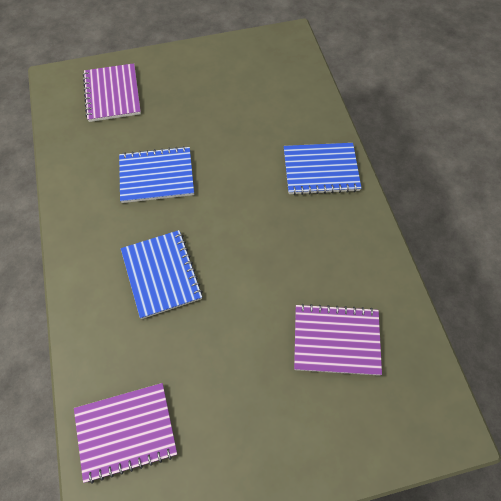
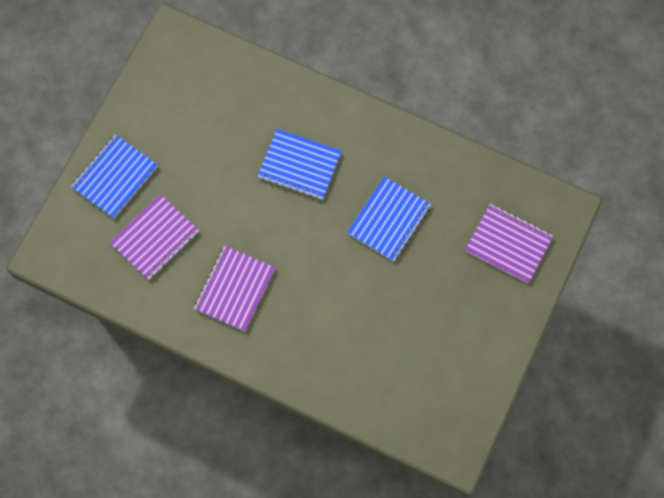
camera: 130 degrees right, 10 degrees up
(126, 432) = (212, 76): purple notebook -> purple notebook (234, 289)
(321, 170) = (289, 346): blue notebook -> blue notebook (115, 177)

